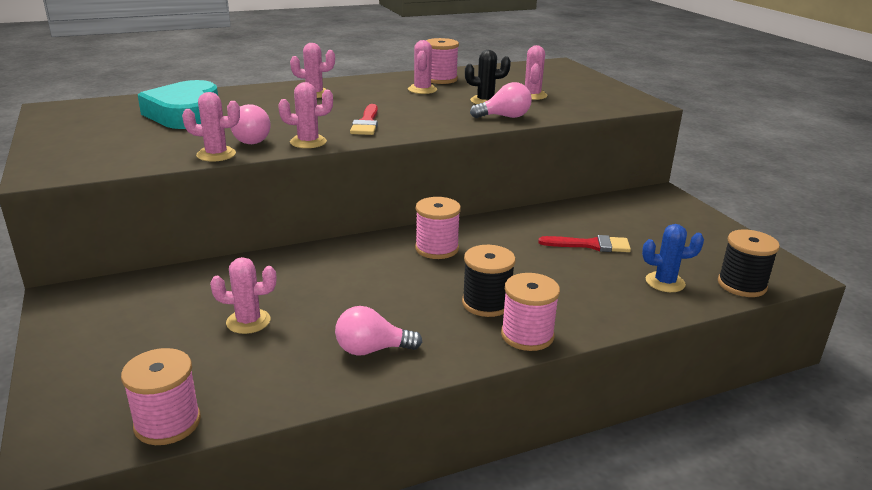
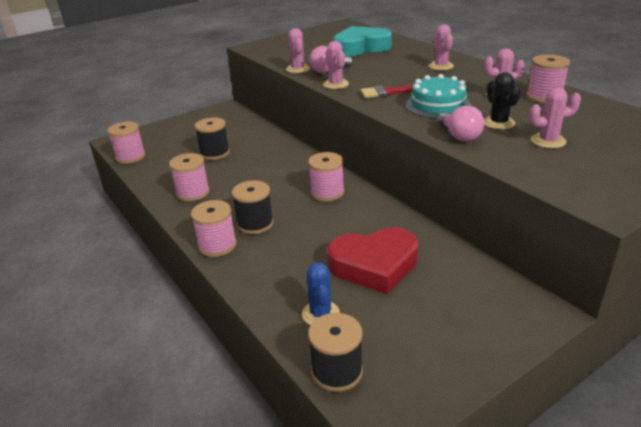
camera: 80 degrees right, 5 degrees up
(248, 321) = (215, 153): pink cactus -> black spool
(372, 350) = (192, 193): pink light bulb -> pink spool
(424, 112) = (438, 105): none -> turquoise cake
(590, 245) = (374, 265): red brush -> red heart

